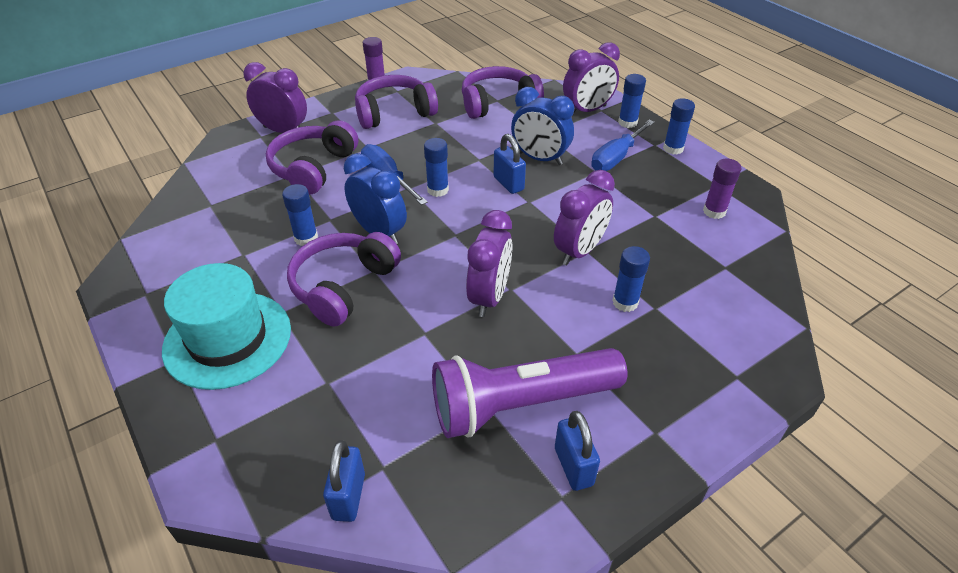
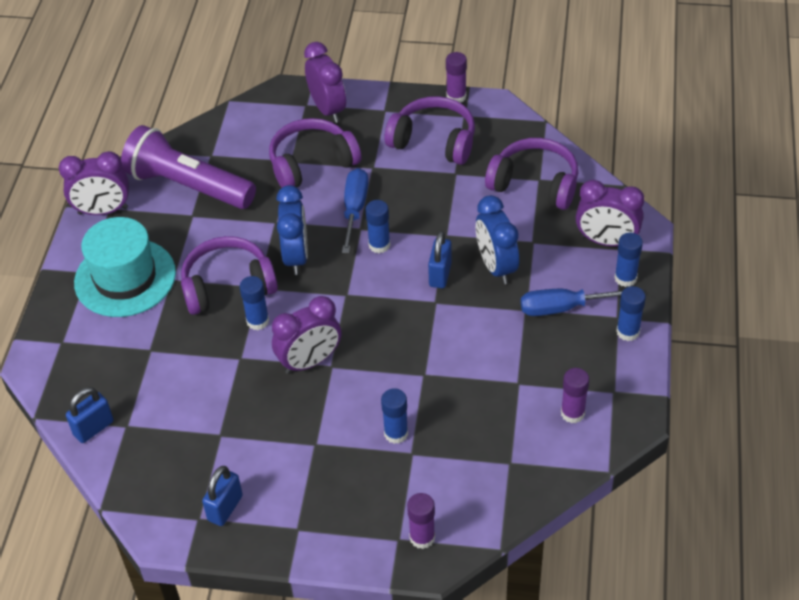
camera: 45 degrees right, 5 degrees up
(306, 238) = (243, 228): blue glue stick -> blue glue stick (257, 321)
(521, 404) = (241, 449): purple flashlight -> purple flashlight (188, 186)
(579, 251) = (417, 371): purple clock -> purple clock (103, 211)
(750, 361) = (422, 537): none -> purple glue stick

